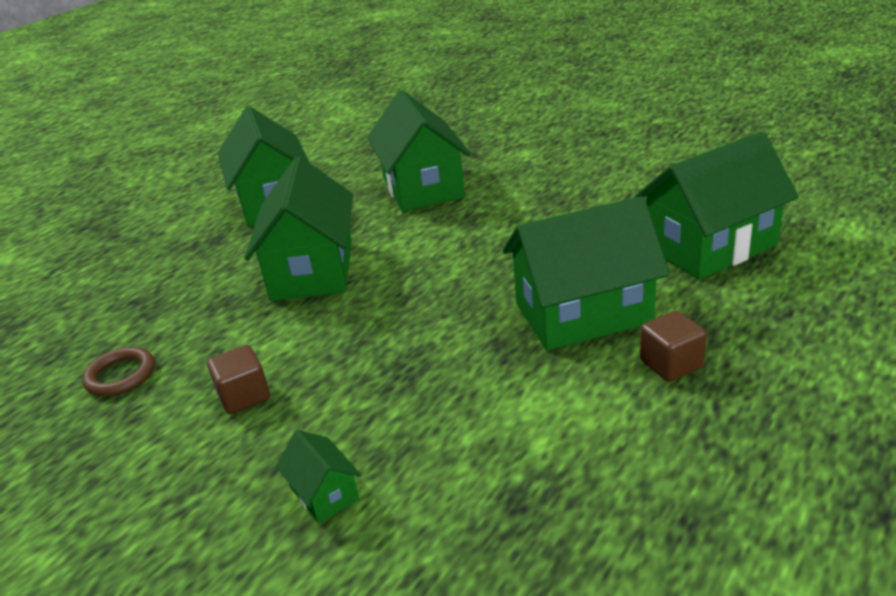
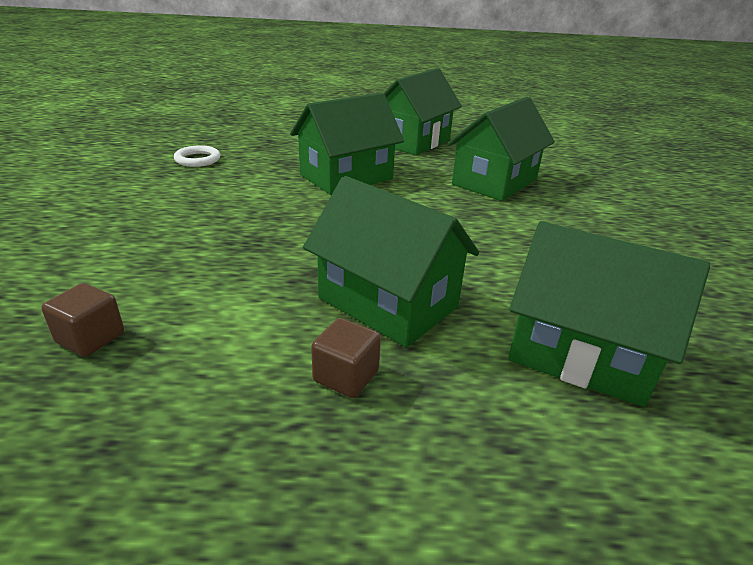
camera: 50 degrees right, 0 degrees up
(121, 375) = (197, 159): brown ring -> white ring
(244, 396) = (195, 198): brown cube -> brown cube (90, 338)
(324, 493) = (107, 253): green house -> none

